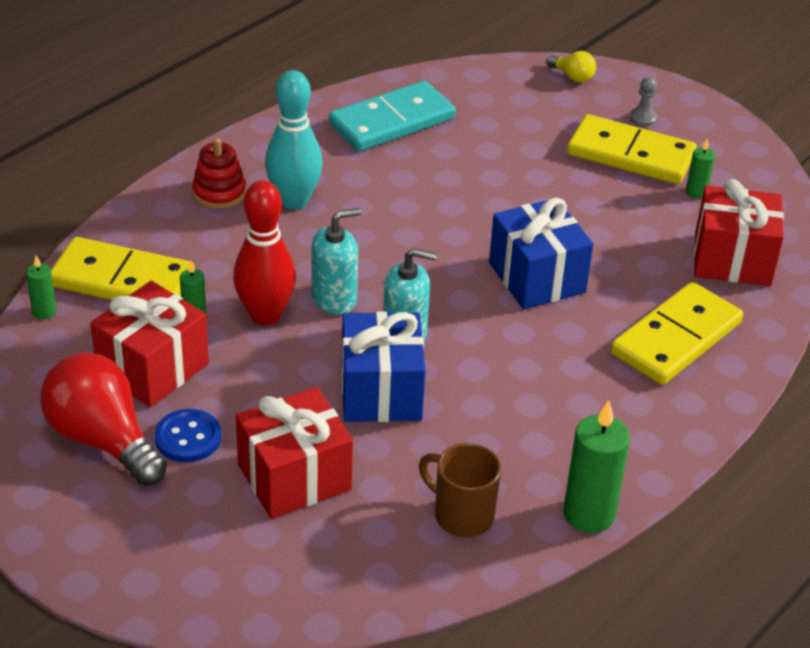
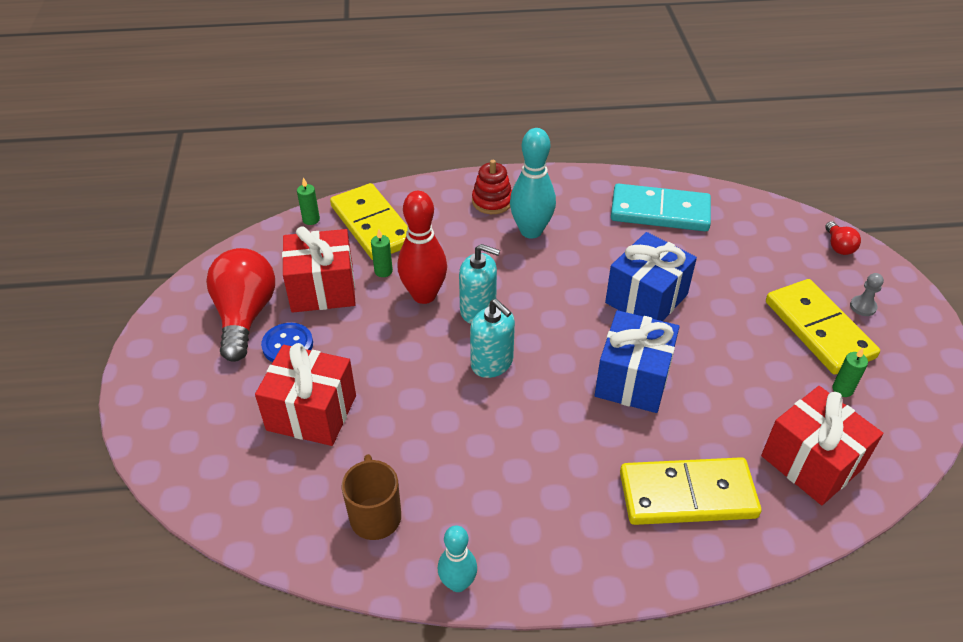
camera: 45 degrees right, 5 degrees up
(381, 392) = (430, 392): blue gift -> blue gift (646, 299)
(572, 76) = (838, 246): yellow light bulb -> red light bulb
(589, 514) = (458, 583): green candle -> turquoise bowling pin

